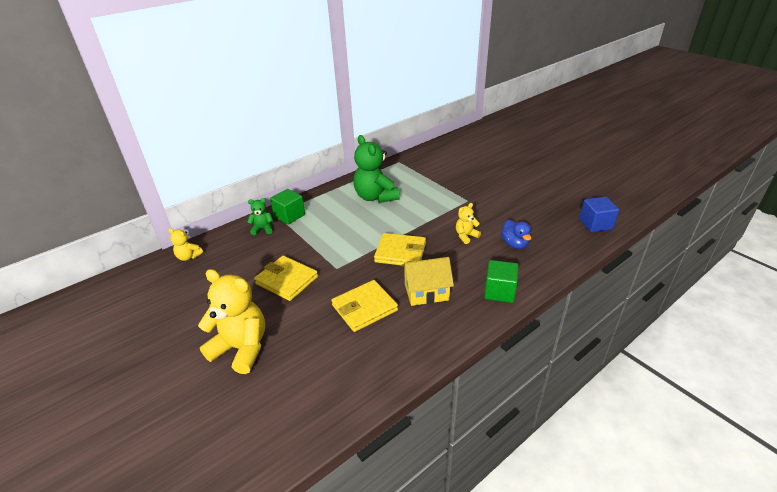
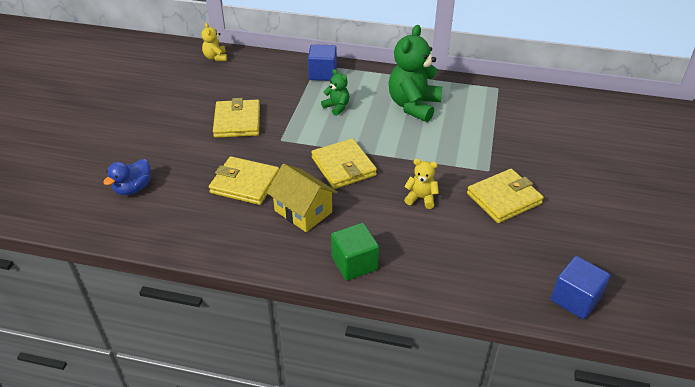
camera: 50 degrees right, 5 degrees up
(241, 348) = (143, 144): yellow teddy bear -> none
(263, 229) = (288, 71): green teddy bear -> green teddy bear (337, 107)
(289, 216) = (322, 73): green cube -> blue cube
(497, 207) = (504, 198): none -> yellow wallet
(514, 244) = (449, 242): blue duck -> blue duck (133, 188)

